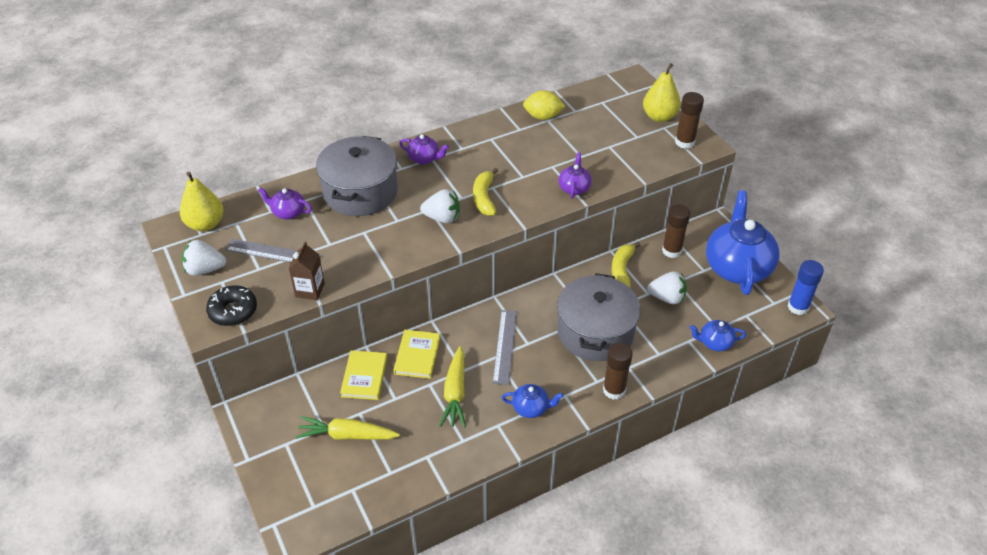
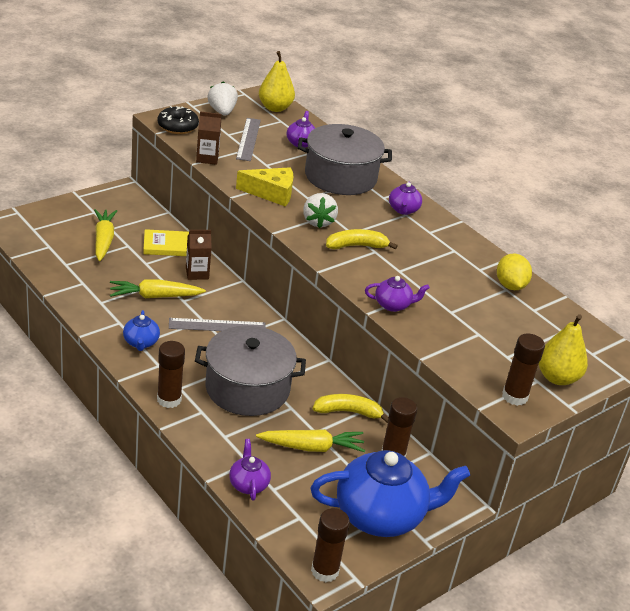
camera: 75 degrees right, 10 degrees down
(387, 245) = (271, 193): none -> yellow cheese
(417, 356) = (197, 273): yellow book -> brown carton
(667, 298) = (312, 447): white strawberry -> yellow carrot
(715, 343) = (248, 484): blue teapot -> purple teapot
(798, 307) = (325, 571): blue glue stick -> brown glue stick

